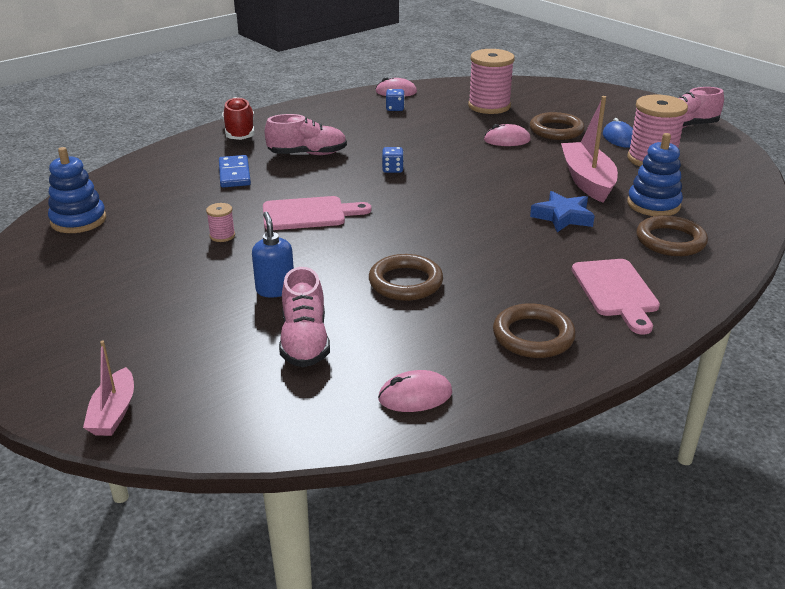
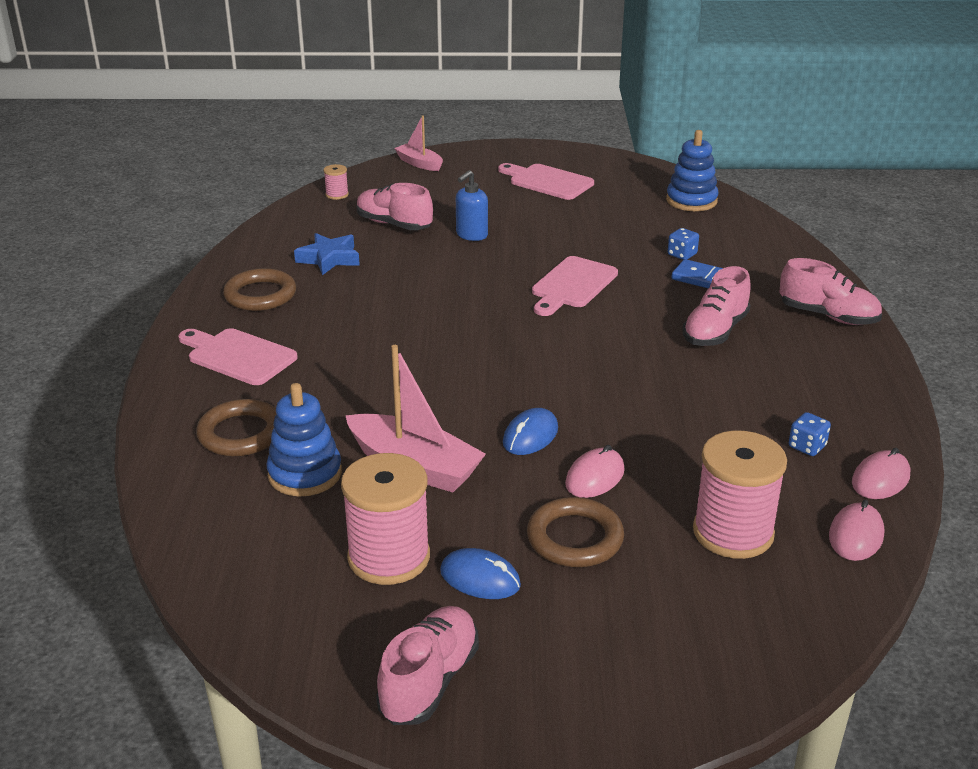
camera: 130 degrees right, 0 degrees up
(95, 303) = (547, 182): none -> pink cutting board
(222, 236) = (584, 241): pink spool -> pink spool (337, 195)
(240, 132) = (828, 316): red shoe -> pink shoe
(275, 289) = (471, 235): blue soap dispenser -> blue soap dispenser turned 105 degrees clockwise
(392, 169) = (611, 362): blue dice -> blue dice (682, 255)
(405, 282) = (401, 281): brown ring -> none
(415, 396) = (285, 235): pink mouse -> pink mouse (856, 535)
(504, 164) = (530, 436): none -> blue mouse
(562, 217) = (373, 402): blue star -> blue star (329, 259)

